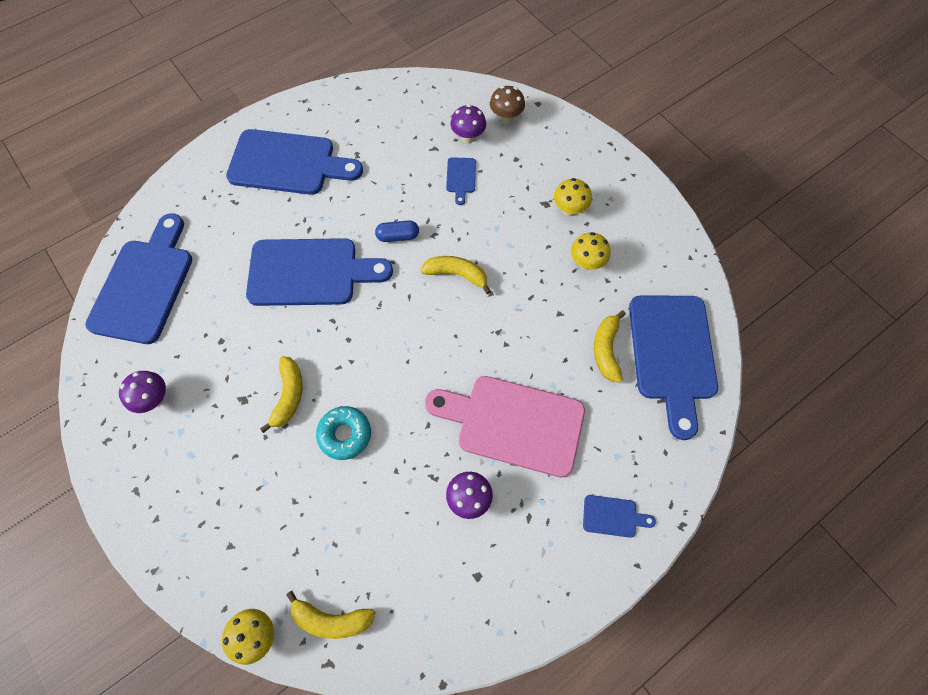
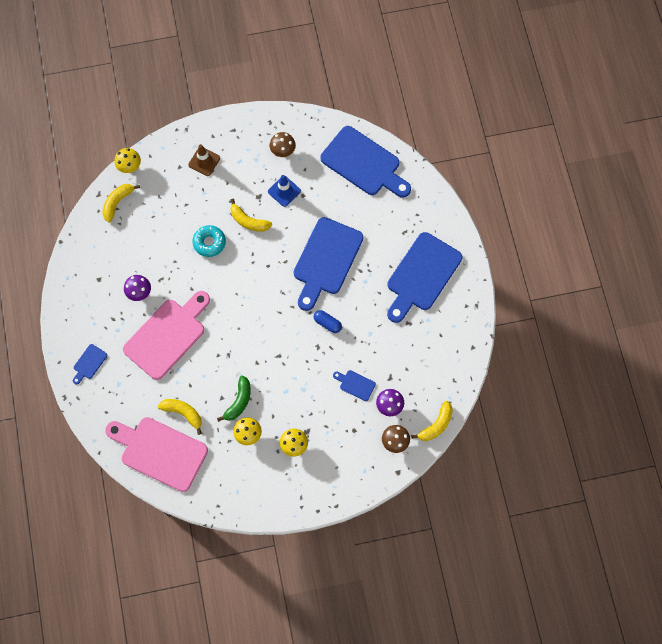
camera: 115 degrees right, 5 degrees up
(154, 399) = (283, 151): purple mushroom -> brown mushroom
(207, 510) = (204, 161): none -> brown traffic cone
(222, 368) = (284, 191): none -> blue traffic cone
(398, 236) = (327, 323): blue capsule -> blue capsule turned 75 degrees counterclockwise
(456, 274) = (280, 348): yellow banana -> yellow banana (436, 425)
(552, 291) = (239, 401): none -> green banana
(672, 354) = (160, 452): blue cutting board -> pink cutting board

